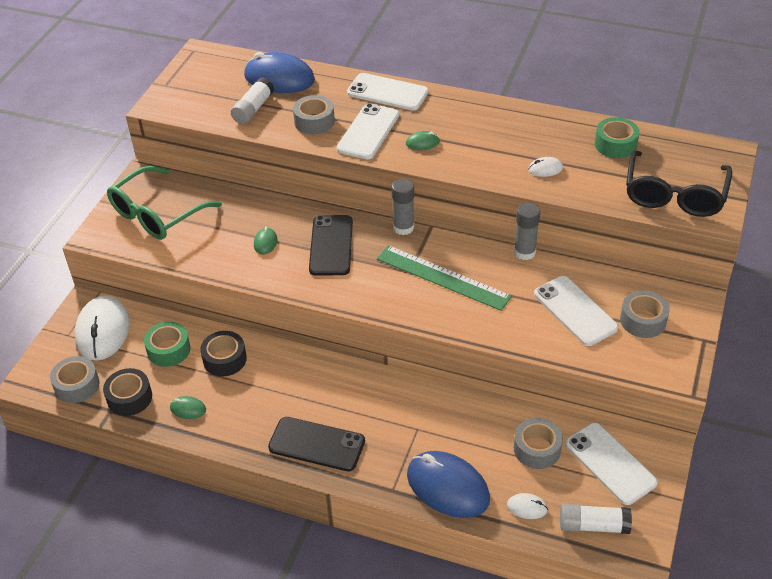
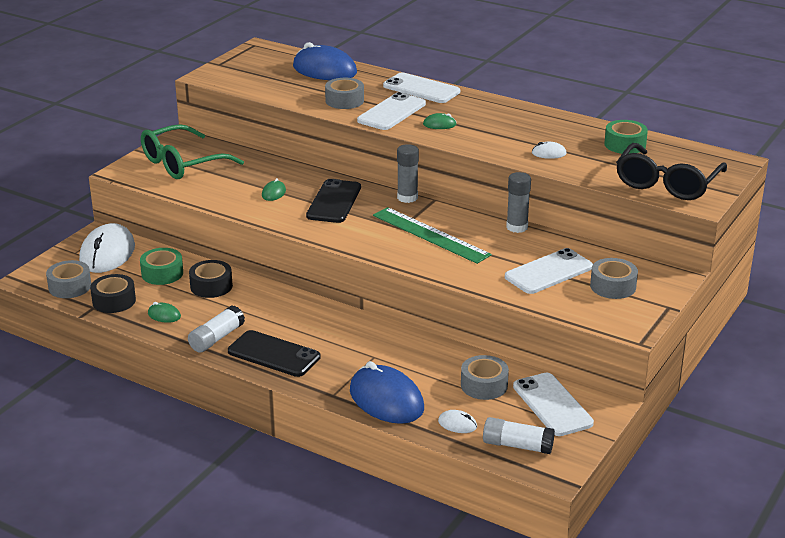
camera: 10 degrees right, 15 degrees down
(253, 109) = (292, 87): white glue stick -> white glue stick (216, 338)
(575, 311) = (548, 272): white phone -> white phone turned 75 degrees clockwise

